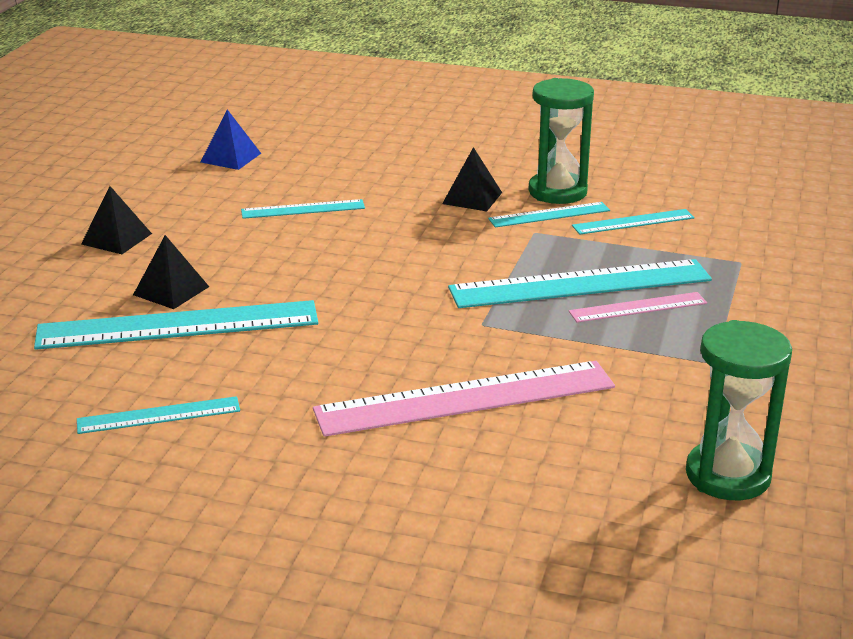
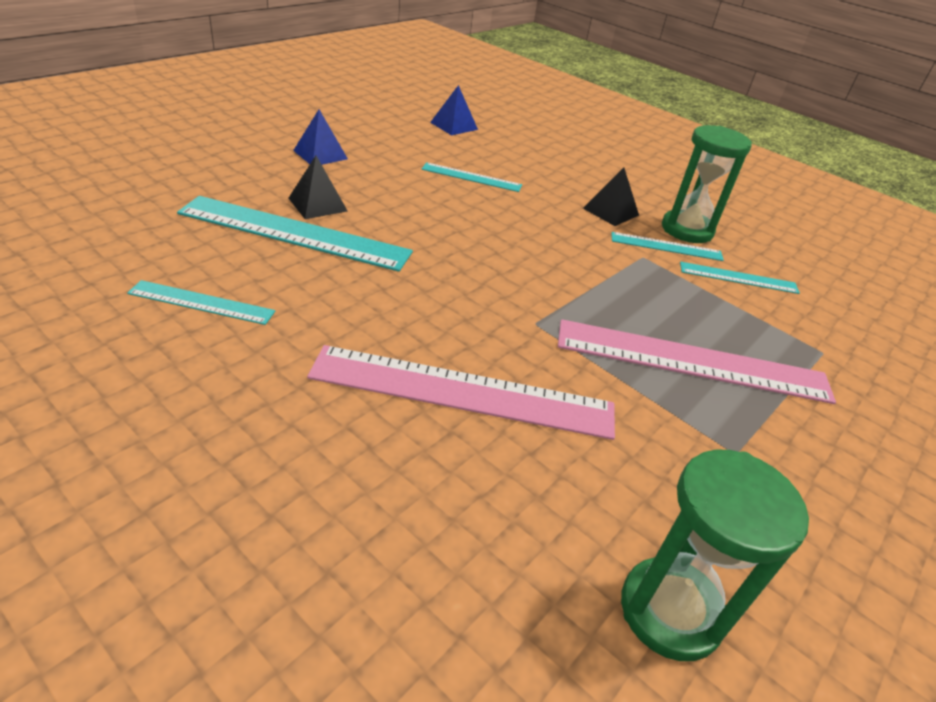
camera: 20 degrees right, 10 degrees up
(116, 239) = (320, 154): black pyramid -> blue pyramid
(580, 284) = (651, 318): turquoise ruler -> none
(638, 307) = (692, 362): pink ruler -> pink ruler, size x1.93

